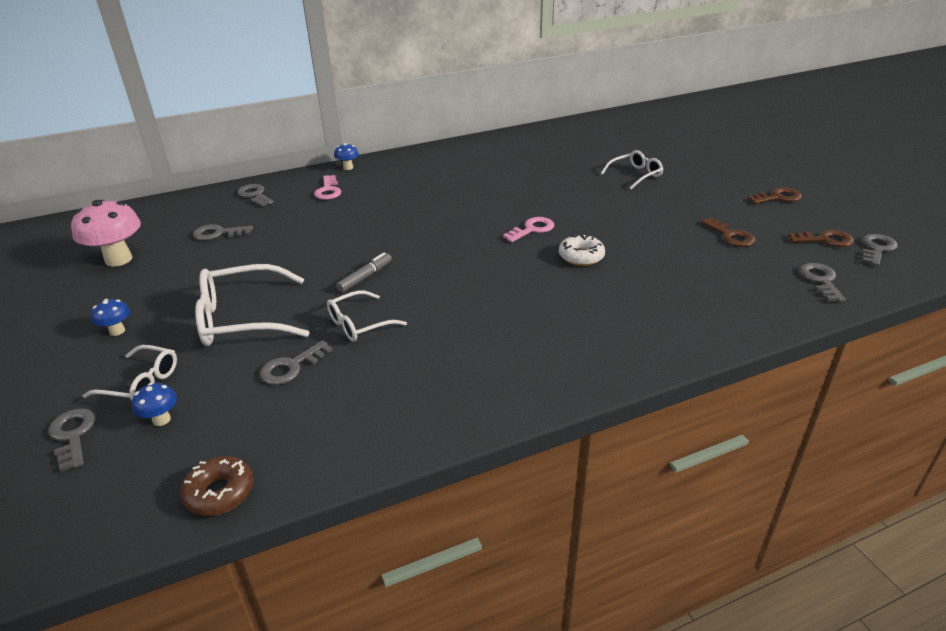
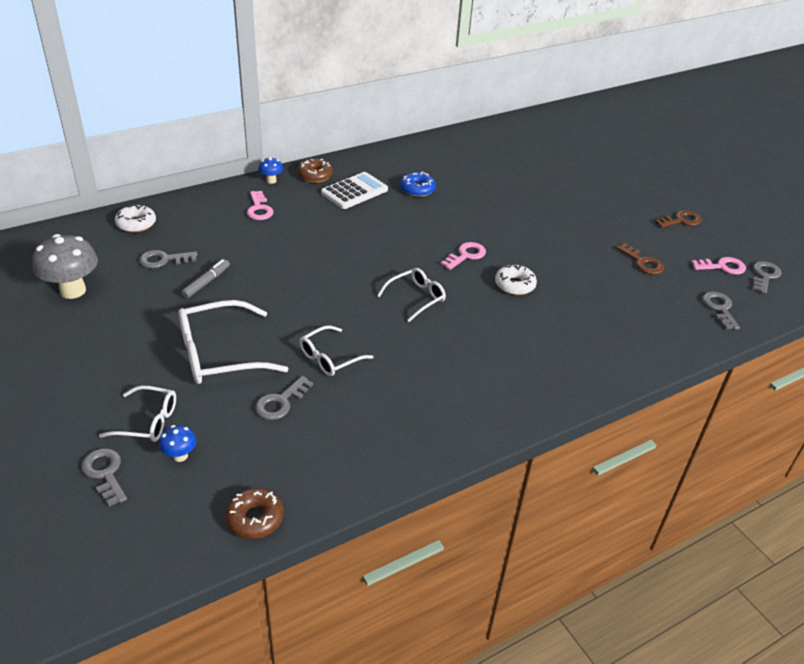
camera: 10 degrees left, 5 degrees up
(117, 331) = (103, 369): blue mushroom -> none
(118, 259) = (73, 290): pink mushroom -> grey mushroom
(204, 203) = (136, 224): none -> white donut
(254, 195) = (185, 214): grey key -> none
(365, 277) = (322, 308): grey marker -> grey marker (206, 282)
(392, 163) = (315, 175): none -> brown donut
(428, 175) = (354, 191): none -> white calculator
(493, 173) = (417, 189): none -> blue donut
(635, 175) = (551, 193): white glasses -> white glasses (416, 298)
(825, 240) = (722, 267): brown key -> pink key

